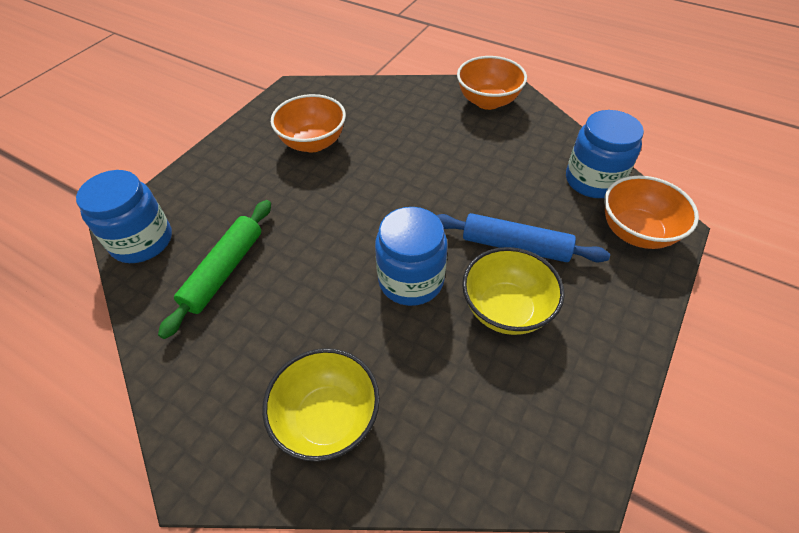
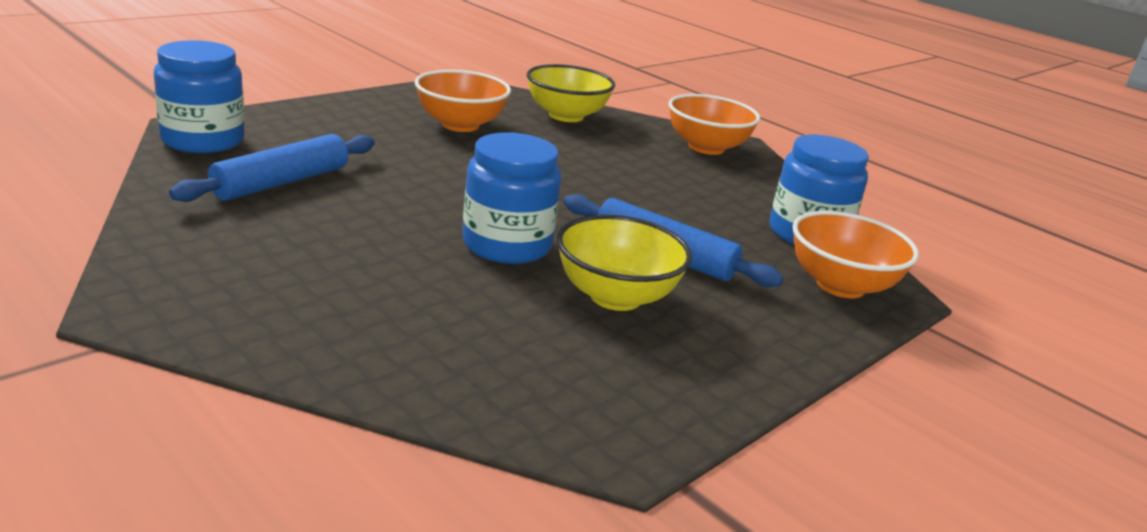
camera: 10 degrees right, 25 degrees down
(224, 271) = (282, 182): green rolling pin -> blue rolling pin
(327, 418) = (322, 313): yellow bowl -> yellow bowl (566, 116)

